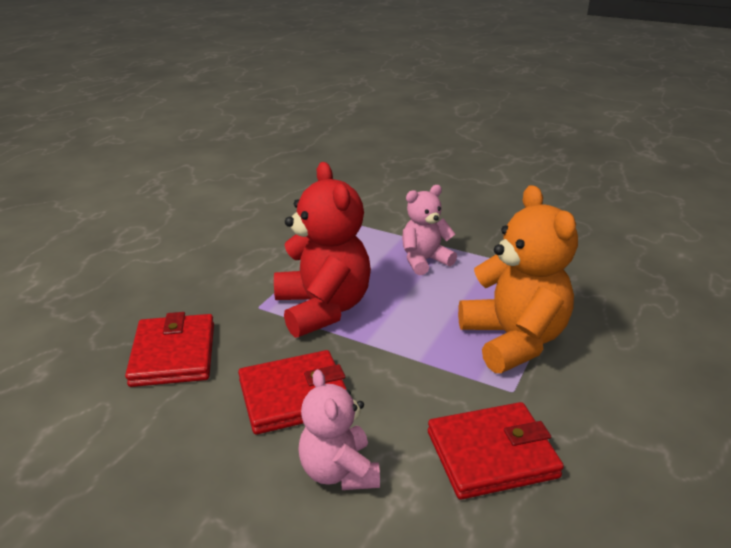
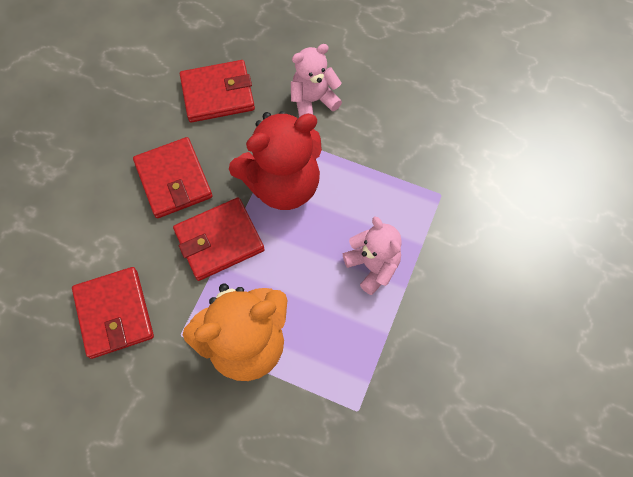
camera: 85 degrees right, 35 degrees up
(339, 471) = (103, 217): pink teddy bear -> pink teddy bear (313, 100)
(389, 357) = (219, 241): none -> red wallet

